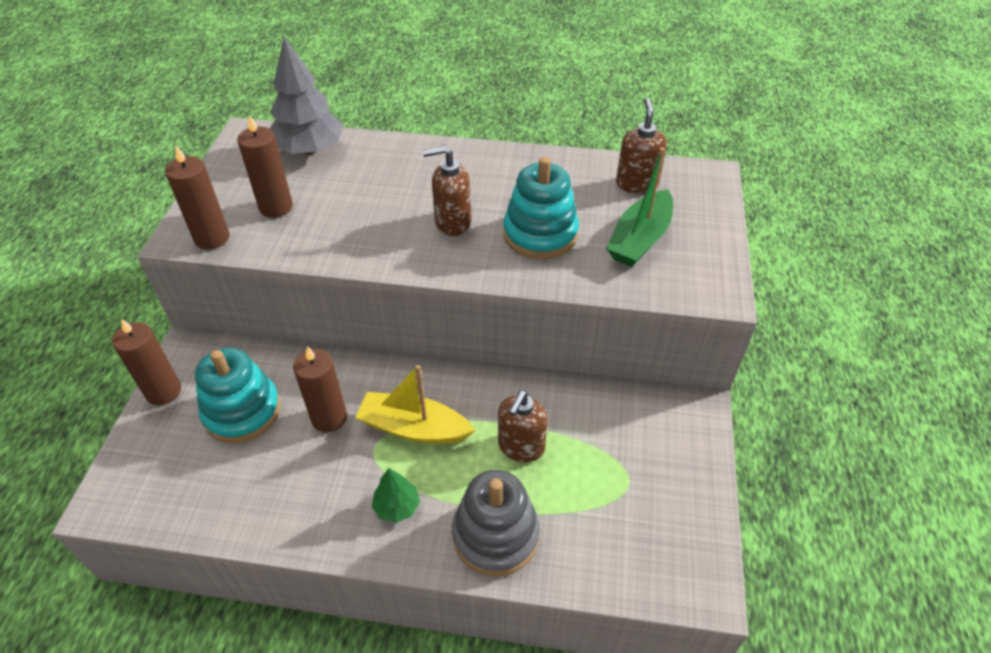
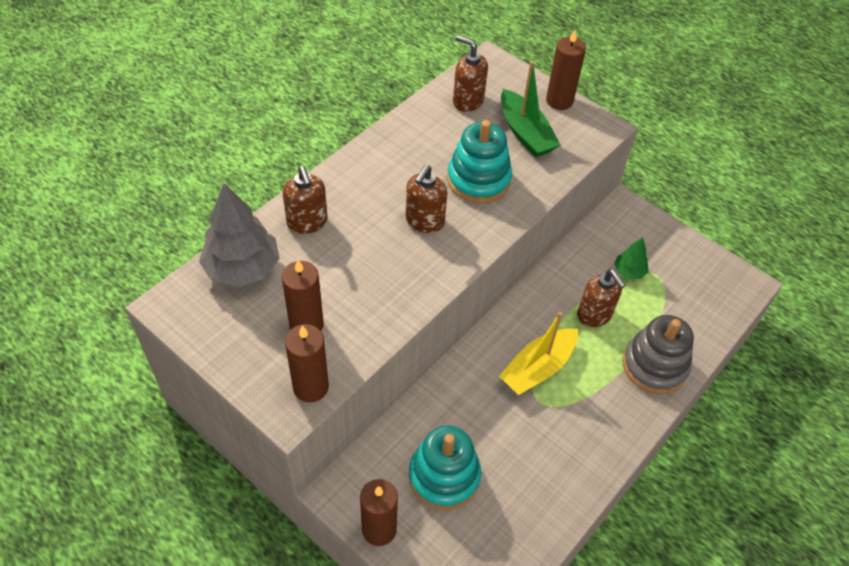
camera: 60 degrees left, 5 degrees up
(329, 418) = (492, 418): brown candle -> brown candle (559, 101)
(387, 159) = (307, 222): none -> brown soap dispenser
(397, 507) = (600, 411): green tree -> green tree (629, 271)

